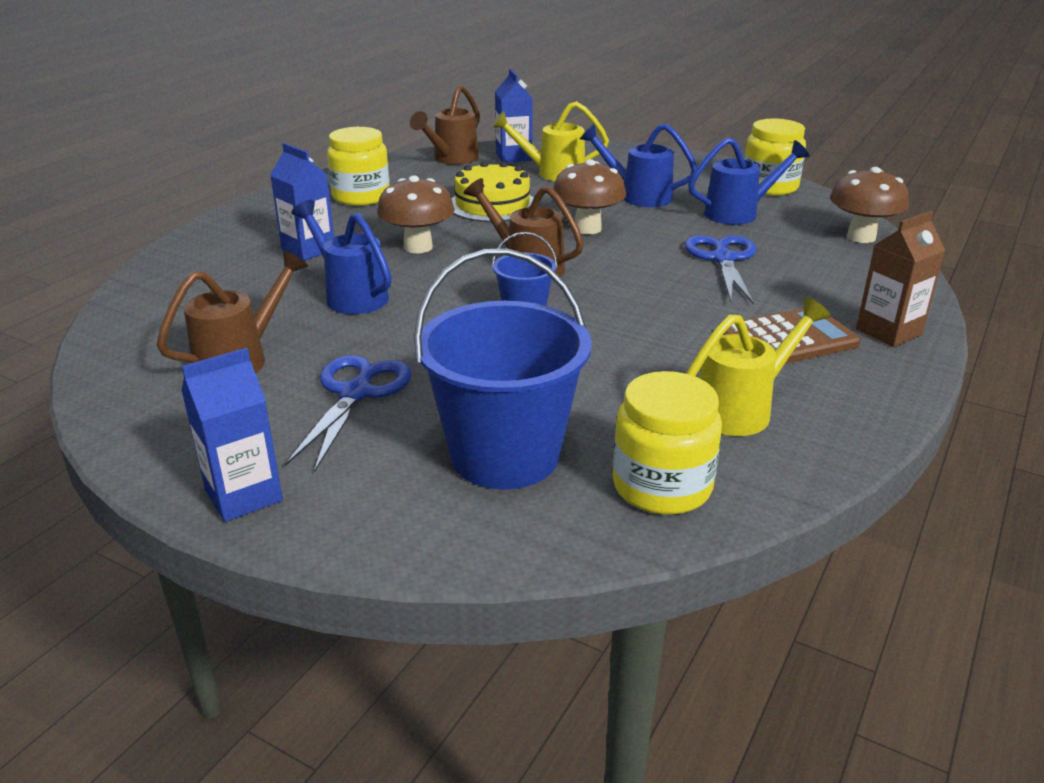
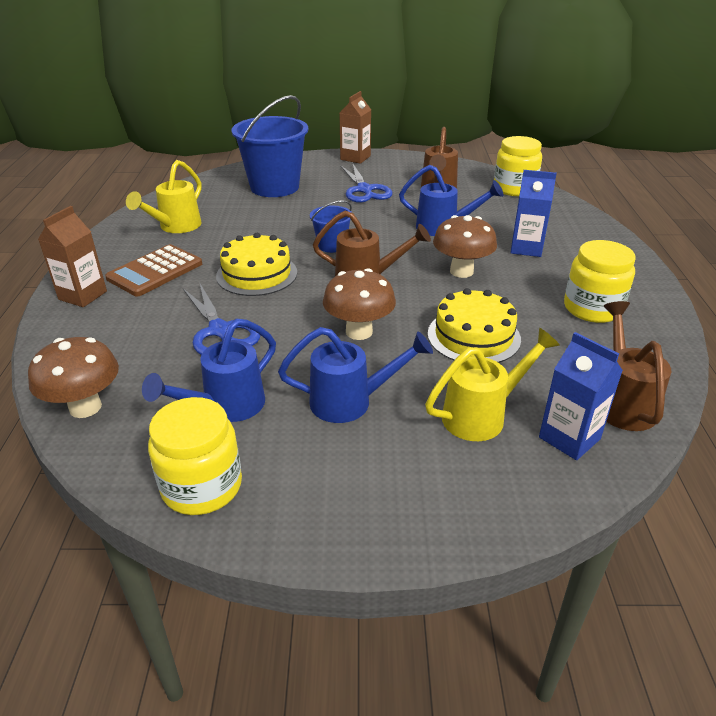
camera: 150 degrees right, 5 degrees up
(244, 495) = (355, 158): blue carton -> brown carton
(651, 302) = (257, 274): none -> yellow cake
(662, 486) = (202, 193): yellow jar -> yellow jar (514, 189)

